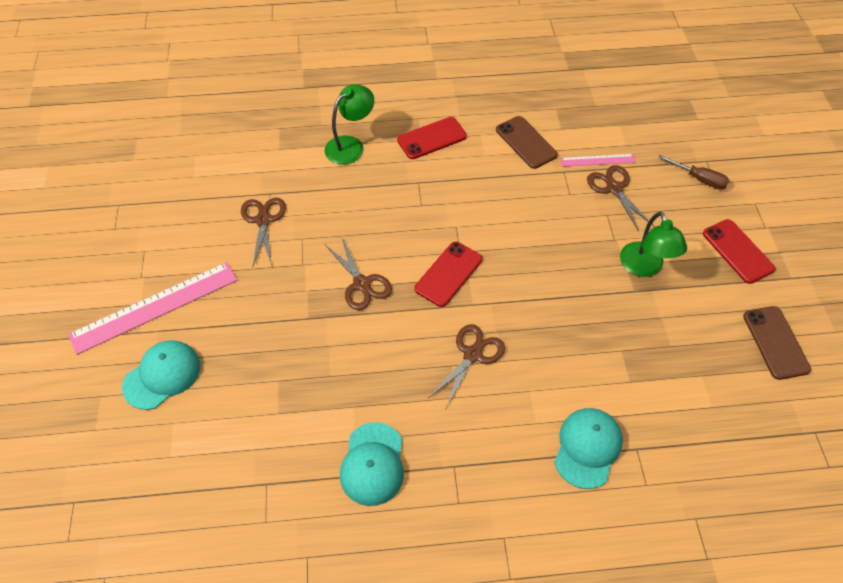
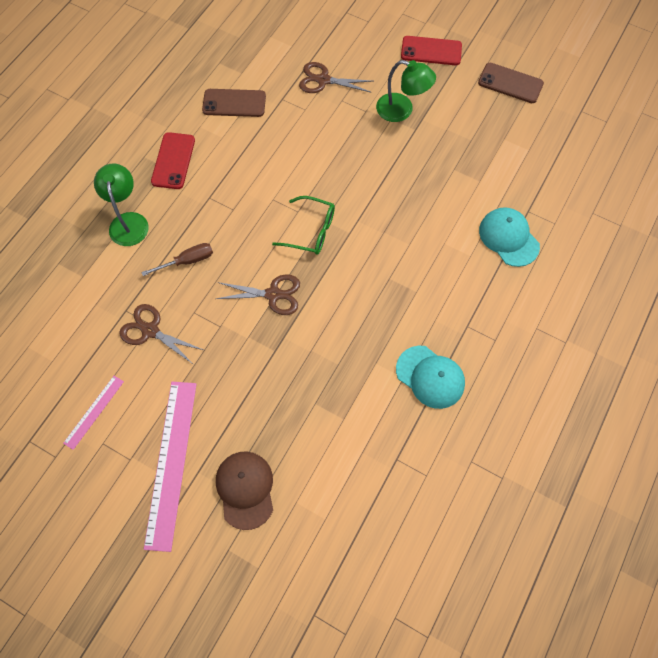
camera: 55 degrees left, 10 degrees up
(162, 375) = (245, 489): turquoise cap -> brown cap
(448, 274) = (311, 231): red phone -> green glasses
(472, 354) = (391, 259): brown scissors -> none
(598, 160) = (290, 72): pink ruler -> pink ruler (94, 412)
(699, 179) = (357, 27): brown screwdriver -> brown screwdriver (187, 261)

